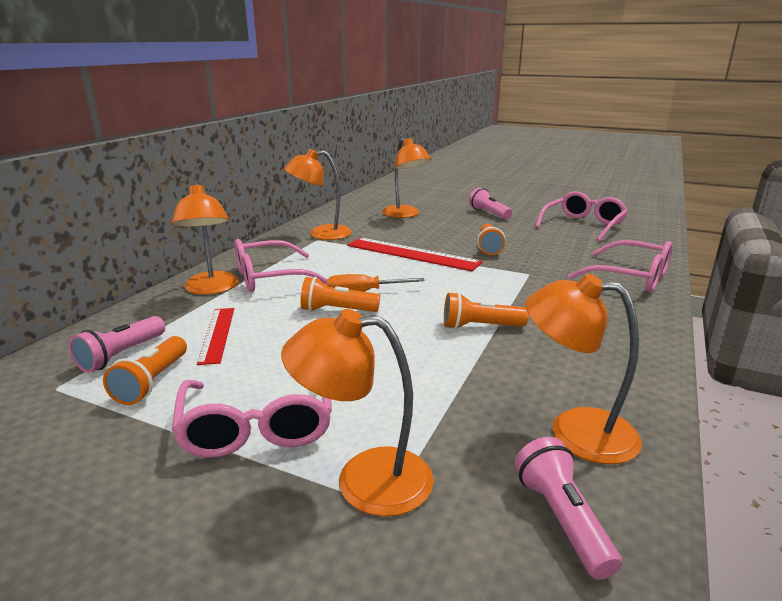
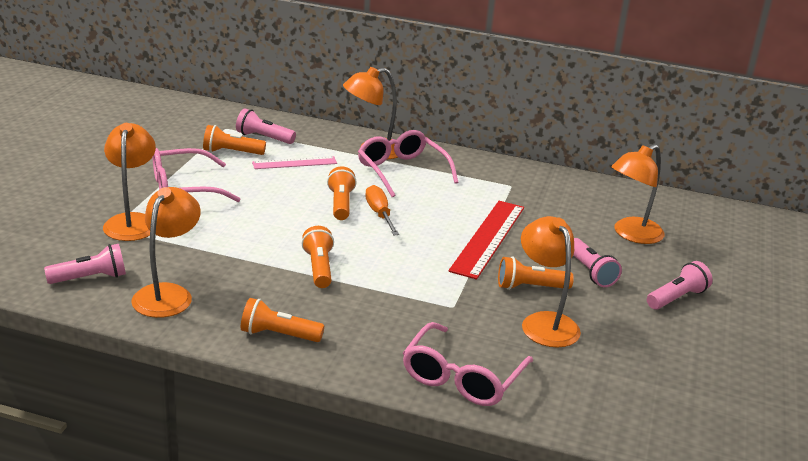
camera: 80 degrees right, 5 degrees up
(217, 334) = (294, 163): red ruler -> pink ruler
(321, 234) = (530, 186): orange lamp -> orange lamp (544, 322)
(461, 229) = (590, 272): none -> pink flashlight
(583, 225) = (665, 375): pink glasses -> none
(622, 351) = (278, 335): none -> orange flashlight

